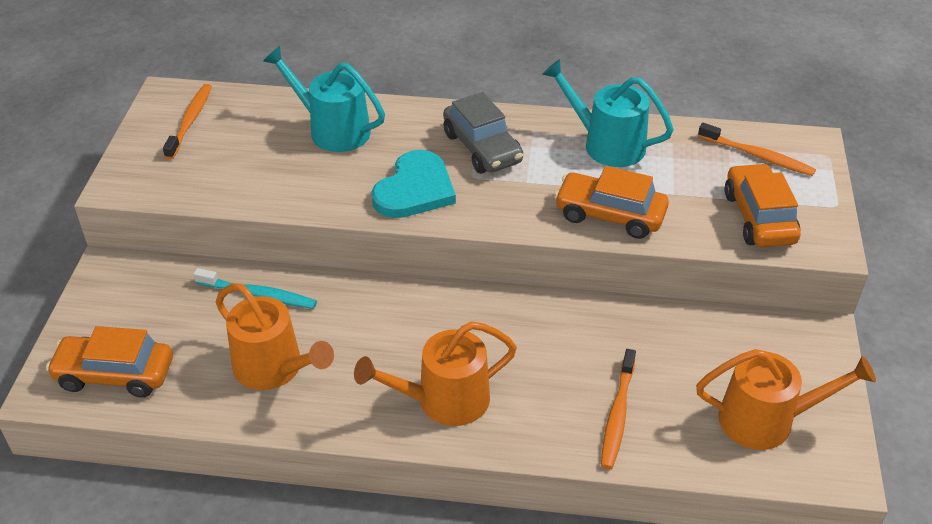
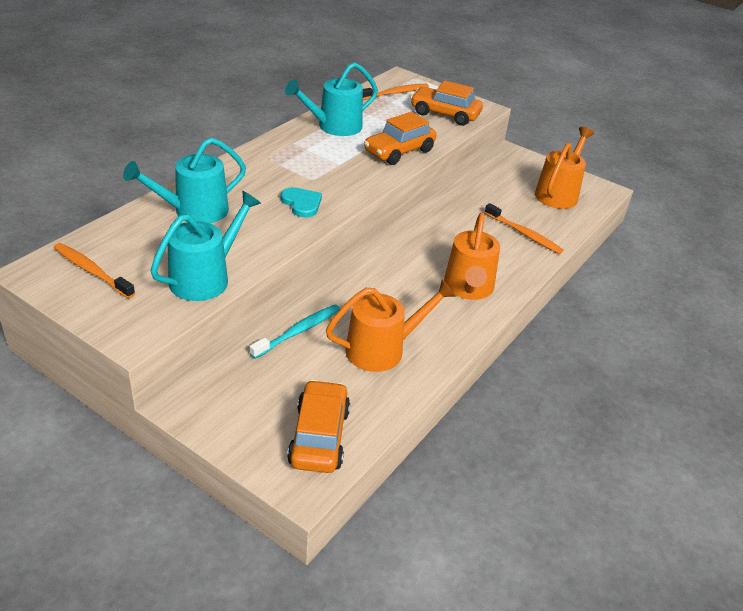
camera: 65 degrees left, 5 degrees down
(115, 374) = (319, 436): orange car -> orange car turned 150 degrees clockwise
(230, 186) = (205, 278): none -> turquoise watering can
(414, 189) = (302, 203): turquoise heart -> turquoise heart, size x0.62
(482, 148) = (288, 165): grey car -> none

